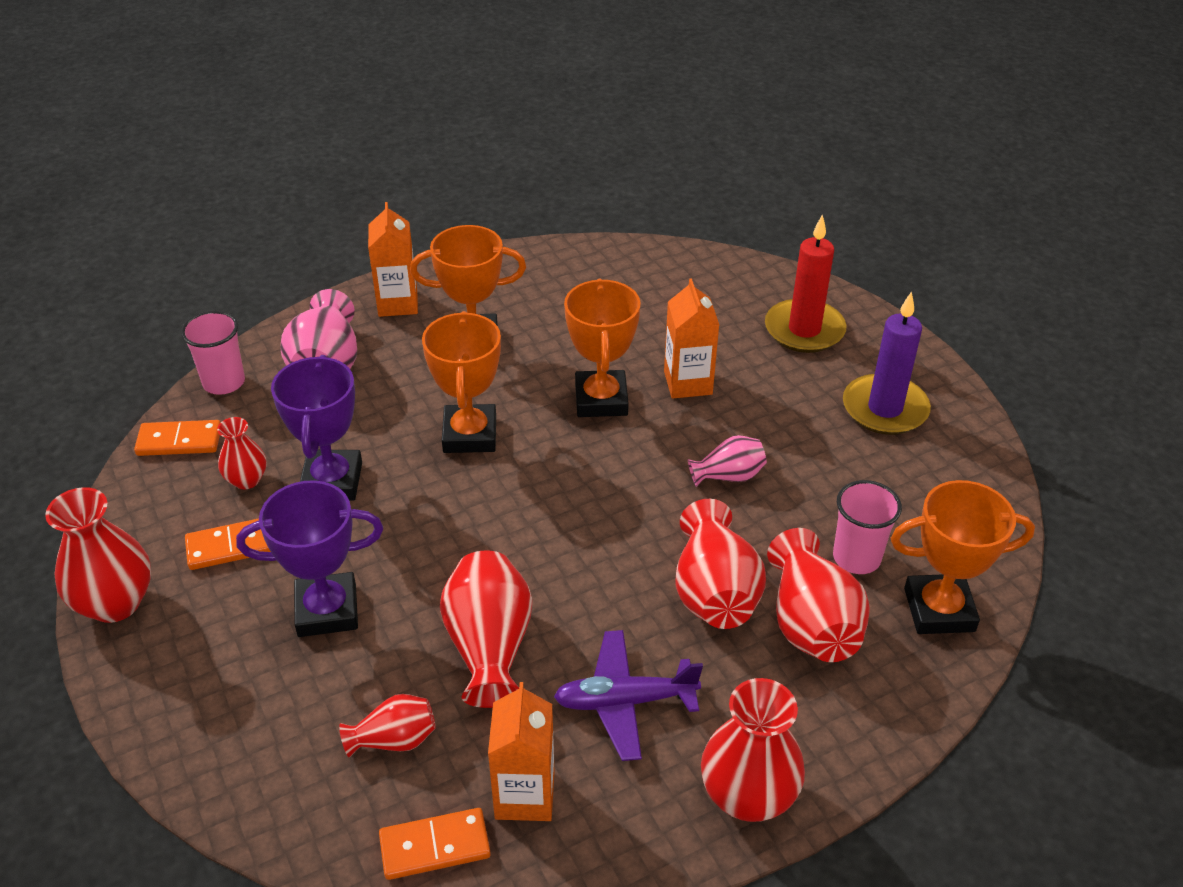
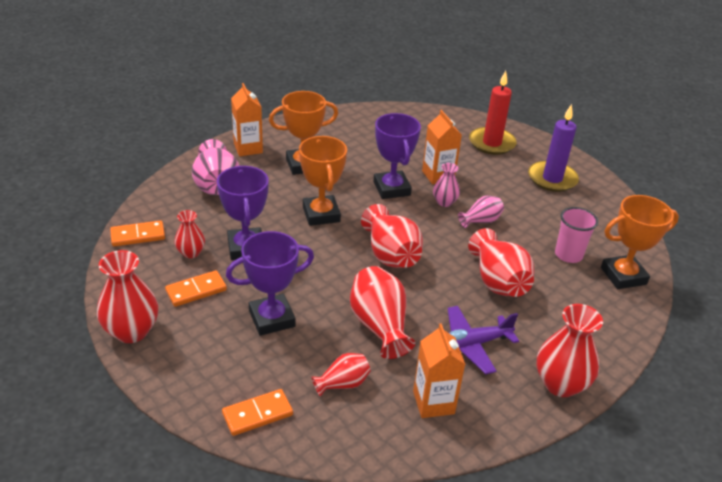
camera: 15 degrees left, 5 degrees down
(224, 382) = (154, 200): pink cup -> none
(435, 846) = (391, 438): orange domino -> orange domino (257, 414)
(601, 399) = (391, 189): orange trophy -> purple trophy
(680, 434) = (444, 202): none -> pink vase
(811, 623) = (558, 291): red vase -> red vase (390, 254)

